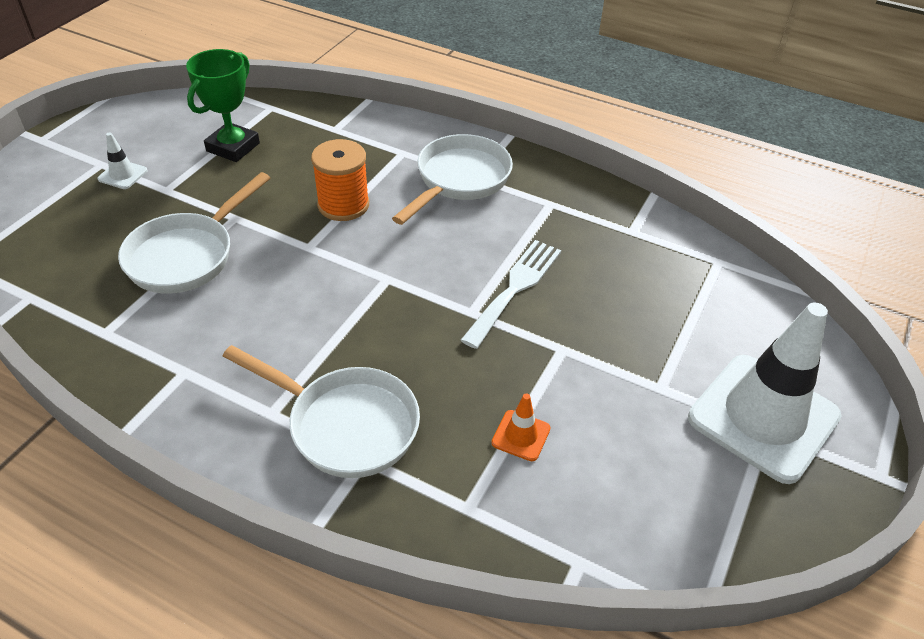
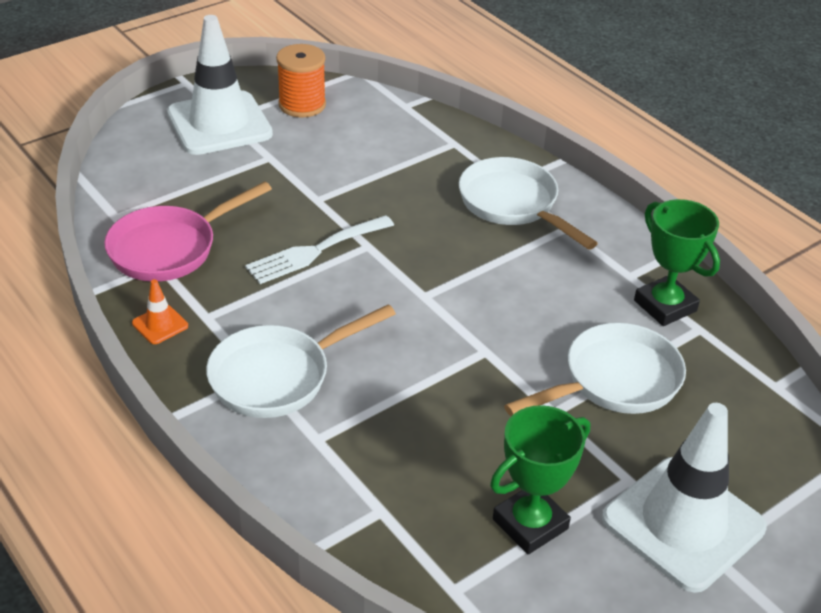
camera: 155 degrees left, 5 degrees down
(123, 175) = (683, 523): white traffic cone -> white traffic cone, size x2.50
(142, 346) = (665, 306): none -> green trophy
(343, 205) = (426, 387): orange spool -> orange spool (302, 105)
(521, 435) = (392, 163): orange traffic cone -> orange traffic cone (160, 324)
(638, 247) = (170, 248): none -> pink pan

